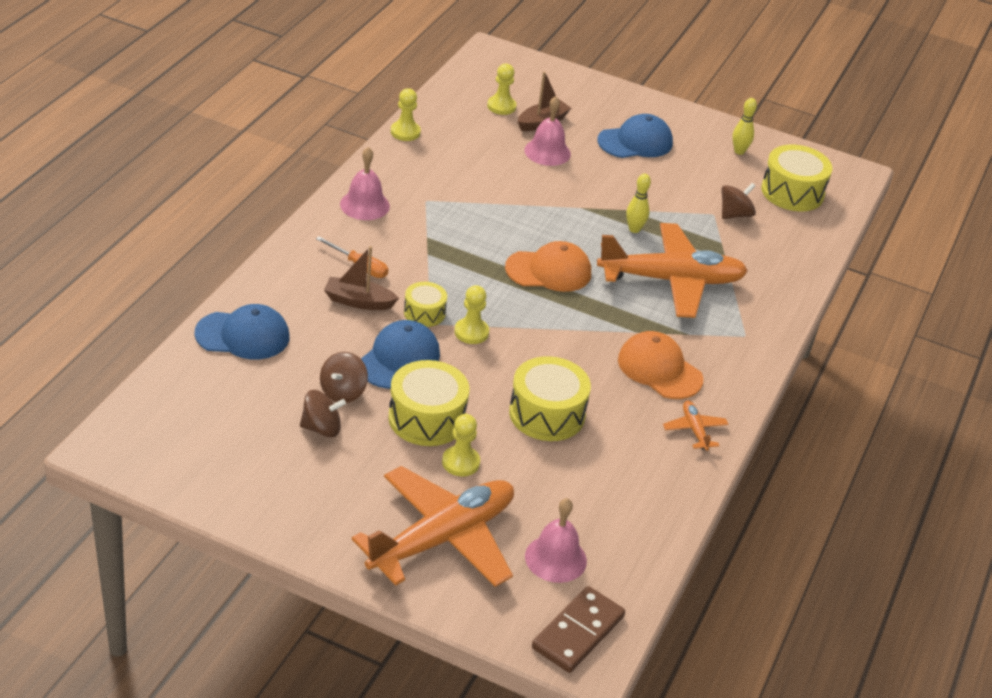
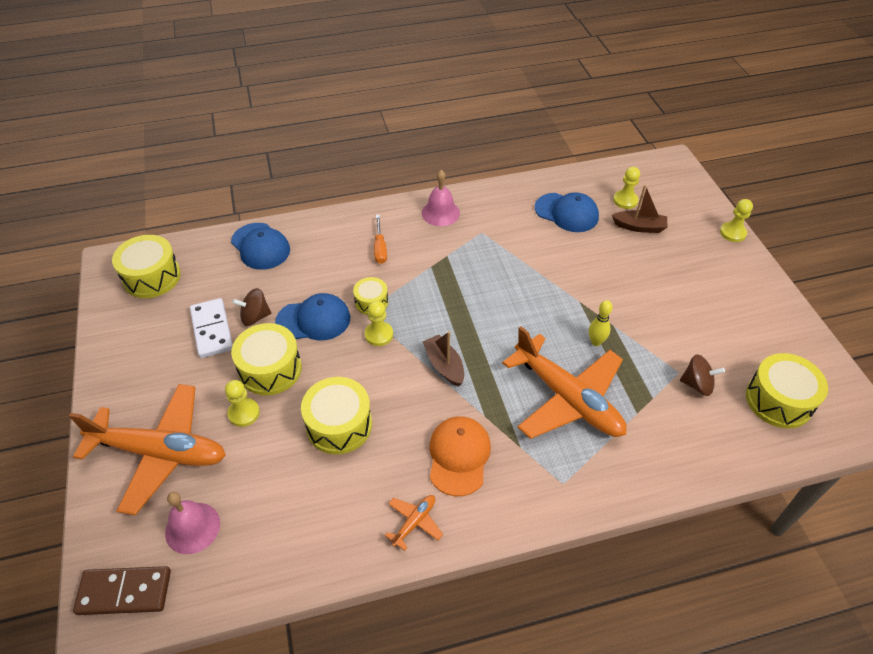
camera: 55 degrees right, 10 degrees up
(178, 431) = (152, 277): none -> yellow drum
(321, 428) = (212, 330): brown spinning top -> white domino
(358, 301) = (347, 269): brown boat -> brown boat (444, 365)
(405, 132) = (534, 182): yellow pawn -> yellow pawn (732, 233)
(547, 152) = (612, 249): pink bell -> none
(549, 271) = (489, 329): orange cap -> none
(635, 142) = (693, 280): blue cap -> blue cap (566, 213)
(739, 151) = (775, 338): yellow bowling pin -> none

